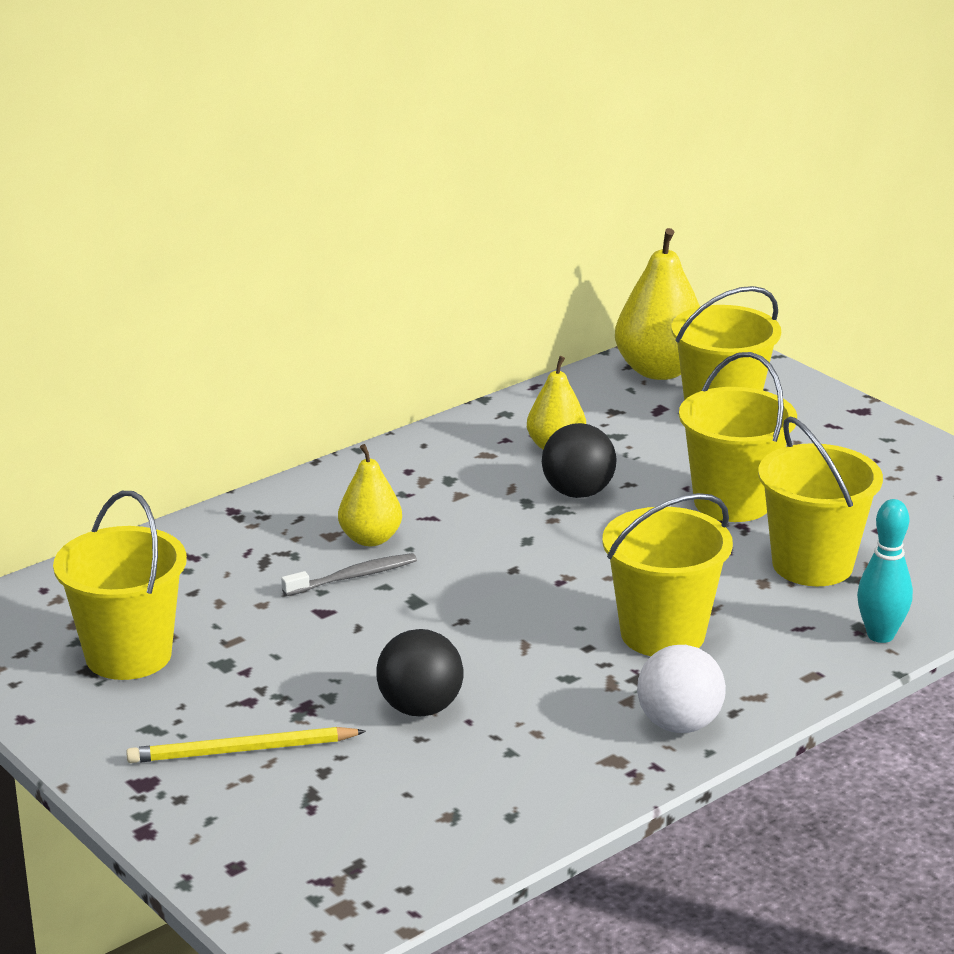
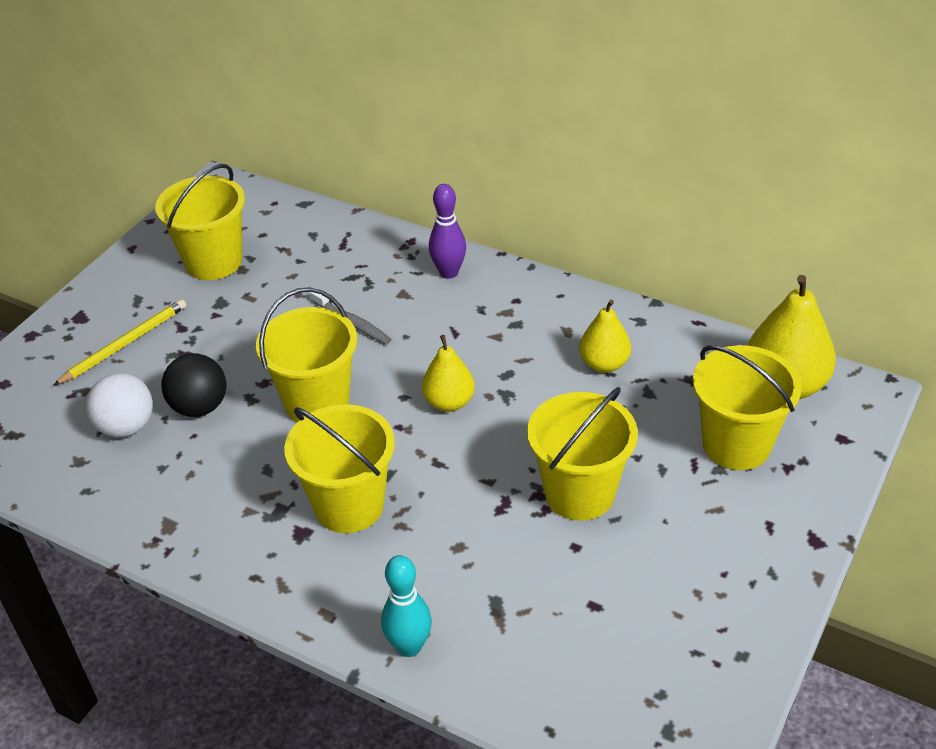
camera: 70 degrees right, 15 degrees up
(241, 750) = (125, 344): yellow pencil -> yellow pencil turned 75 degrees clockwise
(319, 499) = (449, 272): none -> purple bowling pin
(370, 539) = (407, 313): yellow pear -> yellow pear (449, 402)
(578, 493) = (538, 397): black ball -> none
(679, 724) = (226, 549): white ball -> white ball (127, 427)
(812, 565) = (503, 572): yellow bucket -> yellow bucket (317, 402)

